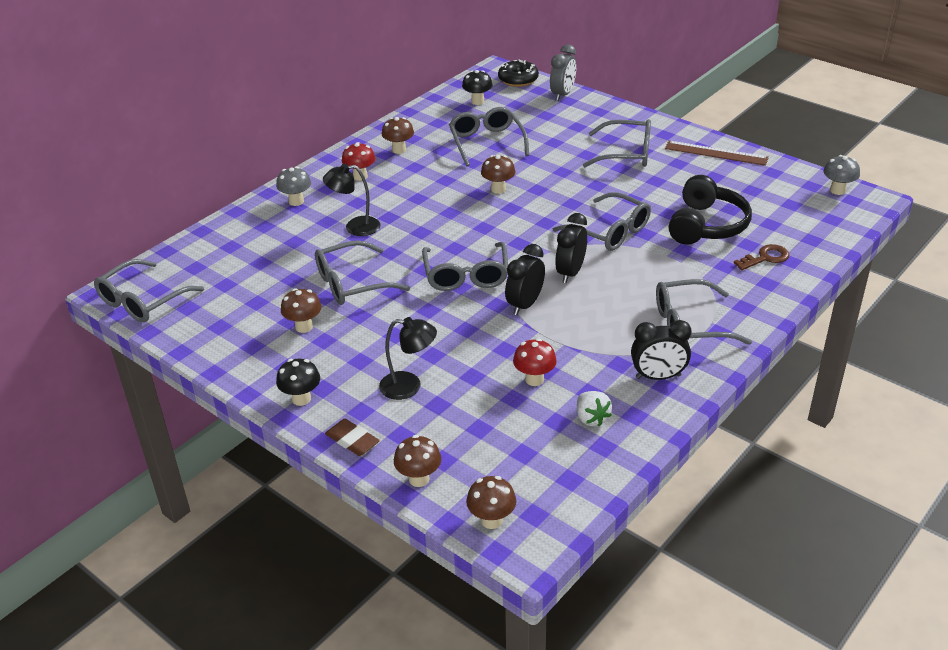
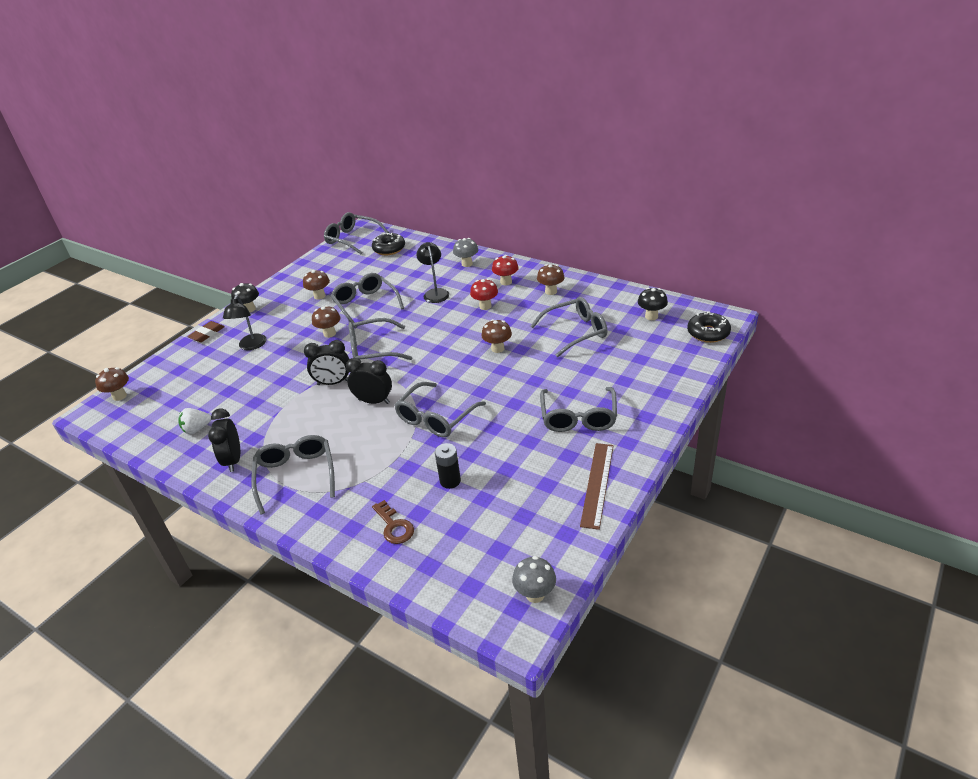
camera: 85 degrees right, 0 degrees up
(205, 265) = (389, 249): none -> black donut
(419, 479) = (165, 363): brown mushroom -> brown mushroom (329, 334)
(525, 305) = (333, 383): black clock -> black clock turned 150 degrees clockwise
(534, 379) = (245, 398): red mushroom -> red mushroom (485, 306)
(562, 94) = (688, 364): grey clock -> none
(706, 225) = (450, 481): black headphones -> black battery

